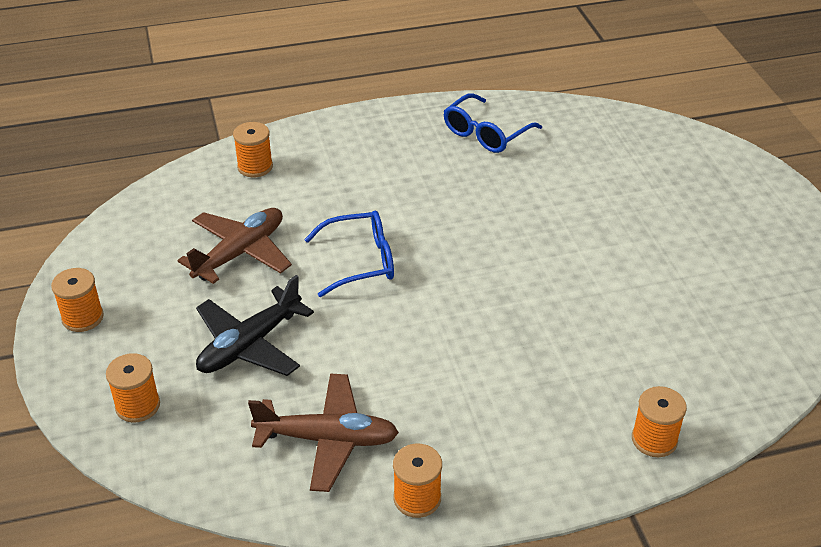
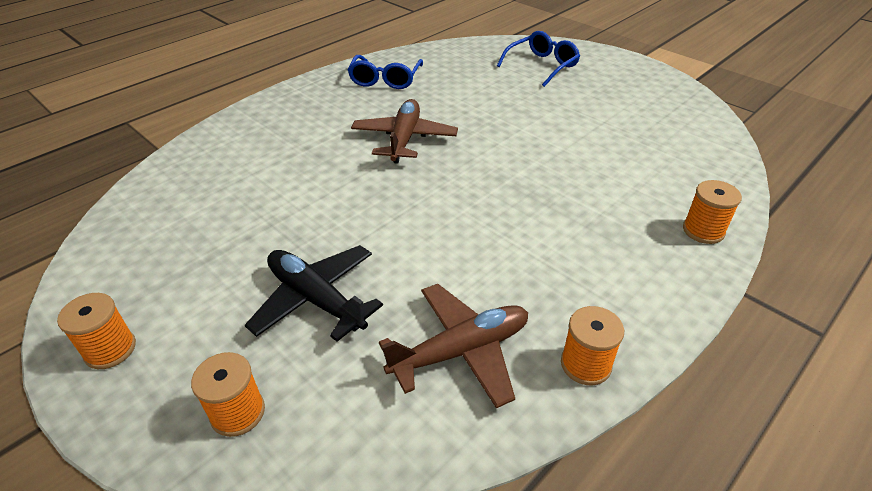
camera: 30 degrees left, 0 degrees up
(240, 253) = (246, 226): brown plane -> brown plane (404, 139)
(250, 344) = (316, 299): black plane -> black plane turned 120 degrees clockwise
(255, 167) = (210, 157): orange spool -> none
(360, 261) = (363, 194): blue glasses -> blue glasses (541, 66)

